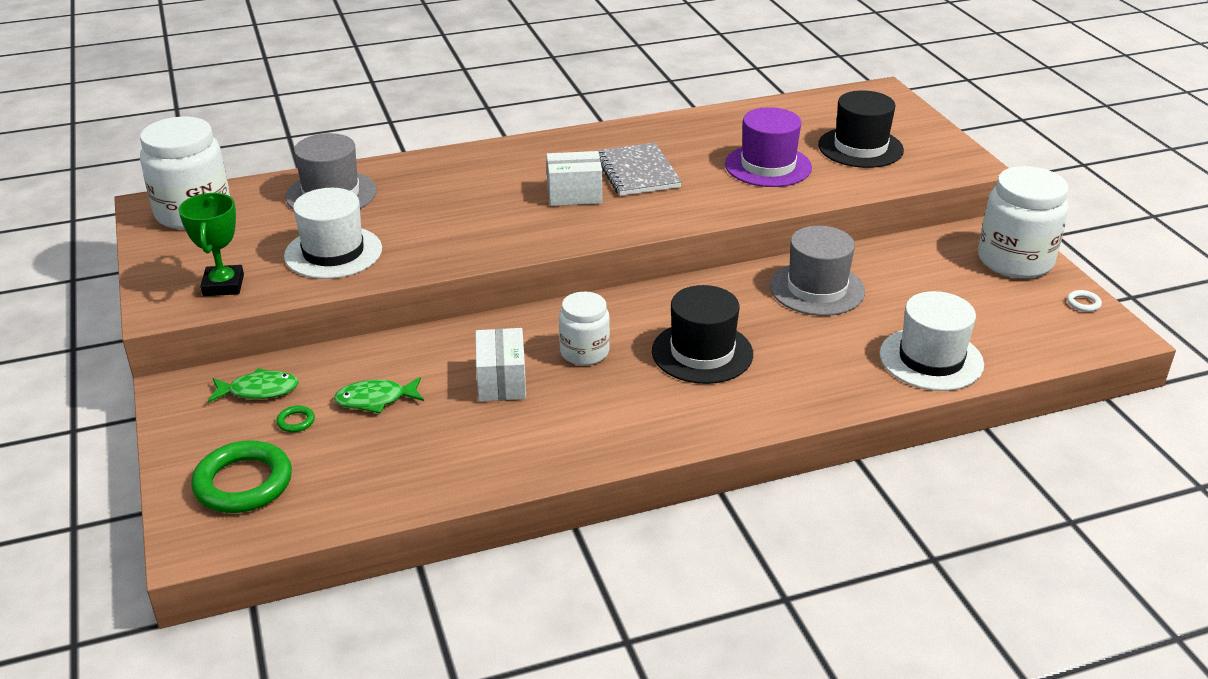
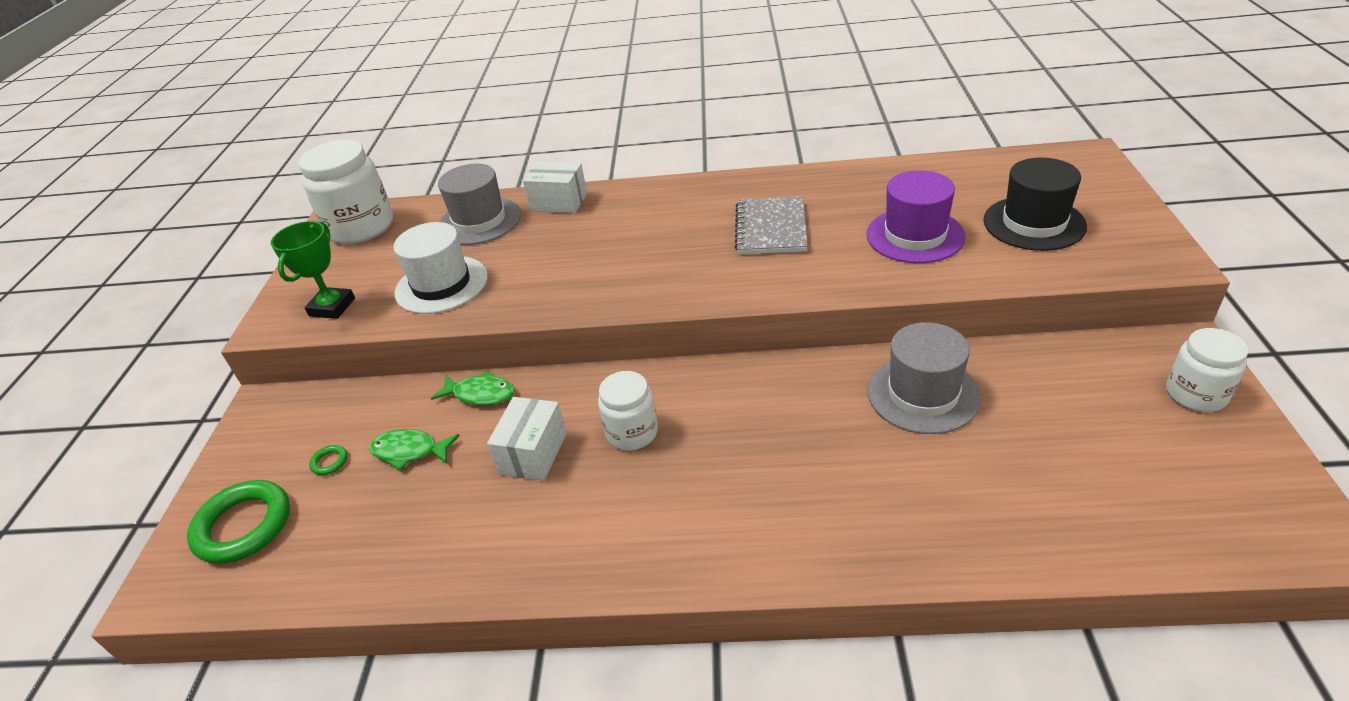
camera: 25 degrees right, 5 degrees up
(259, 390) = (323, 419): green fish -> green fish (480, 394)
(574, 195) = (694, 247): white box -> white box (559, 202)
(702, 352) = (754, 457): black hat -> none
(931, 359) = (1029, 524): white hat -> none
(1015, 261) = (1196, 394): white jar -> white jar, size x0.60
(1083, 303) = (1278, 476): white ring -> none

